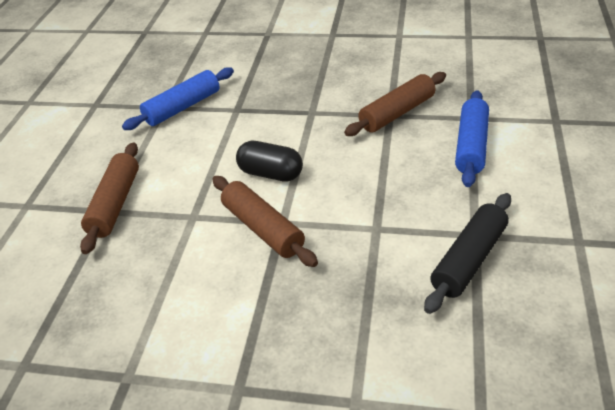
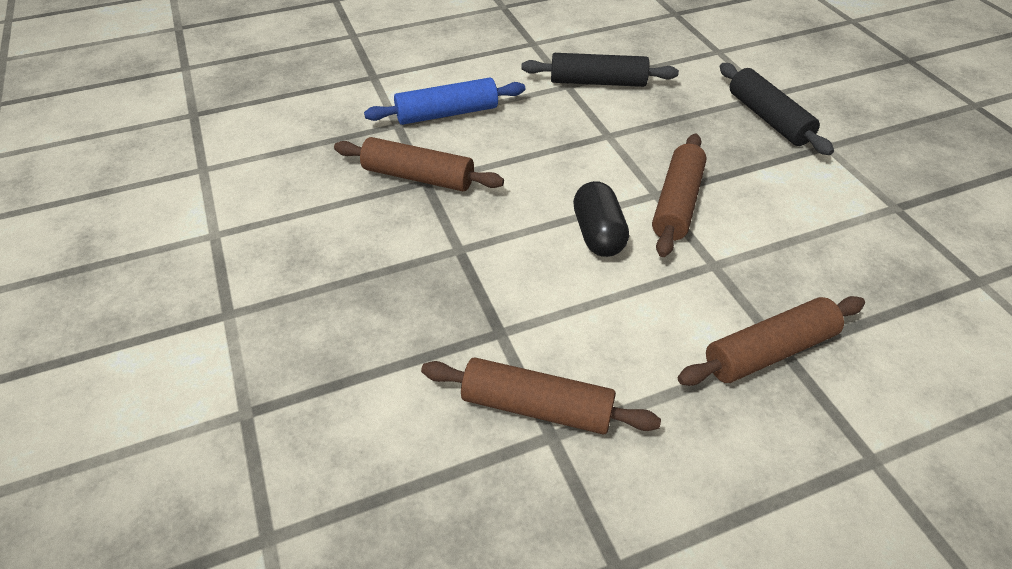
camera: 125 degrees left, 5 degrees up
(182, 107) = (537, 407): blue rolling pin -> brown rolling pin
(315, 369) = (768, 118): none -> black rolling pin

